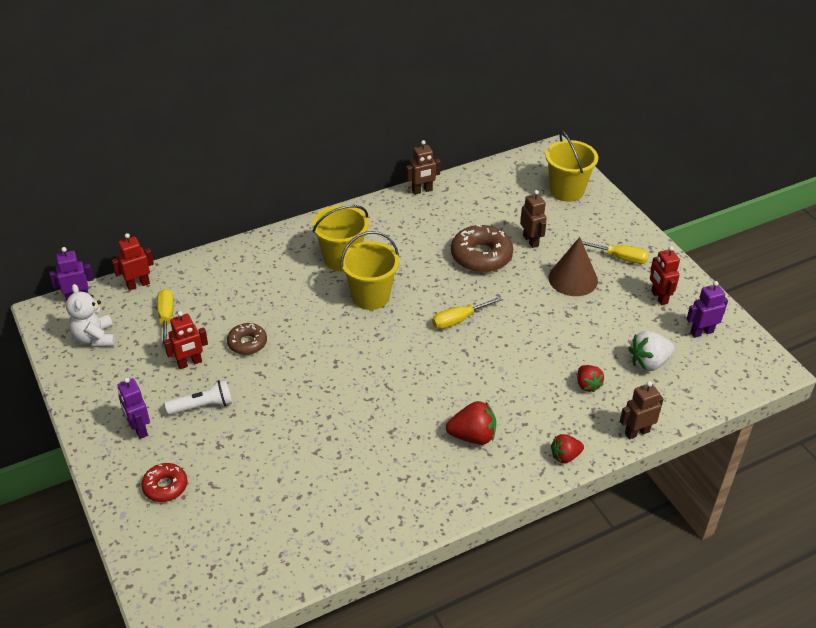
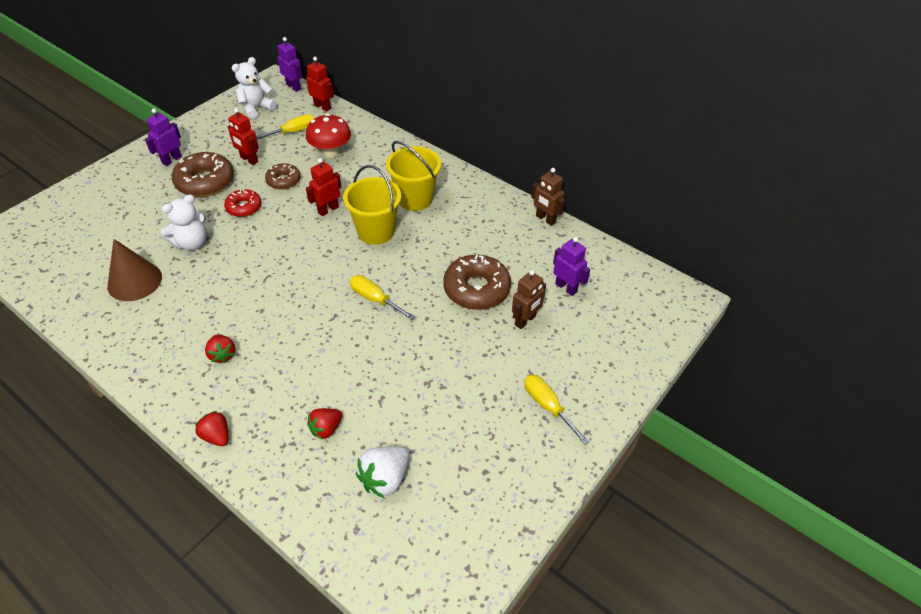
camera: 65 degrees right, 5 degrees up
(165, 486) = (118, 192): red donut -> red donut (244, 207)
(203, 406) = (205, 182): white flashlight -> brown donut
(226, 297) = (331, 152): none -> red mushroom
(301, 433) = (192, 243): none -> white teddy bear
(472, 436) = (222, 355): red strawberry -> red strawberry, size x0.66
(567, 191) = (631, 328): yellow bucket -> none
(573, 279) = (486, 372): brown cone -> brown cone (134, 281)
(620, 258) = (548, 406): yellow screwdriver -> yellow screwdriver turned 150 degrees clockwise
(637, 432) = (270, 493): brown robot -> none
(648, 363) = (385, 478): white strawberry -> white strawberry turned 90 degrees counterclockwise
(659, 297) = (501, 463): red robot -> red robot (328, 210)
(701, 332) = (463, 523): purple robot -> purple robot (566, 287)

